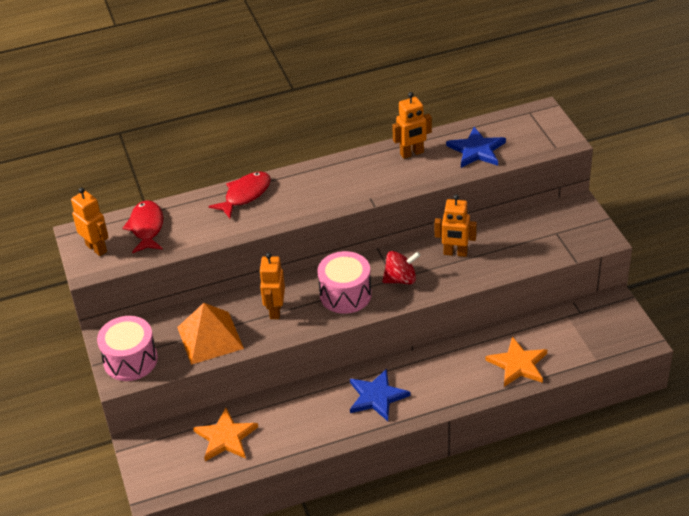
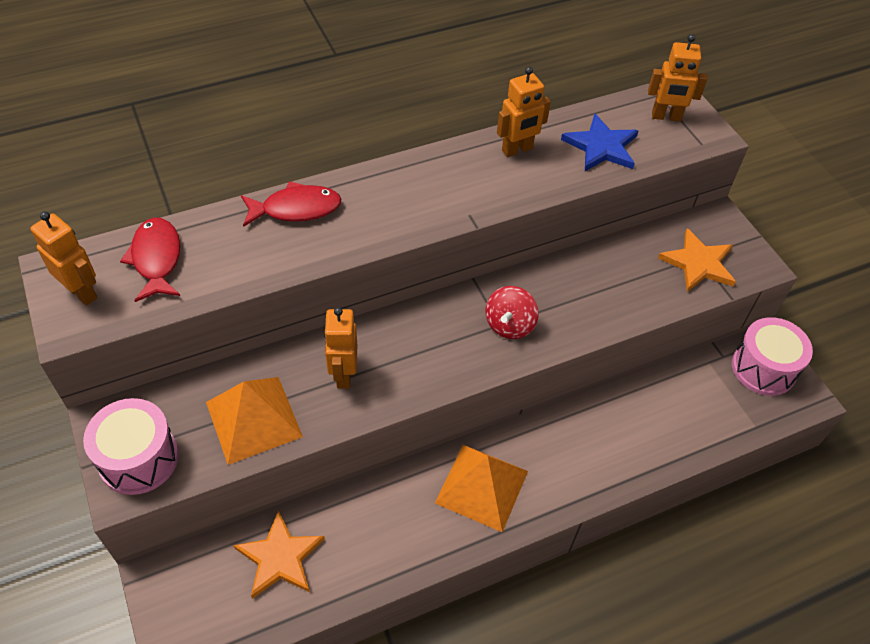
camera: 10 degrees left, 10 degrees up
(245, 195) = (296, 209): red fish -> red fish turned 45 degrees clockwise
(345, 294) = (438, 348): pink drum -> pink drum (763, 368)
(377, 396) = (482, 487): blue star -> orange pyramid
(401, 279) = (509, 325): red spinning top -> red spinning top turned 135 degrees clockwise
(455, 253) = (575, 285): orange robot -> orange robot (666, 117)
(518, 364) = (658, 434): orange star -> orange star (698, 263)

